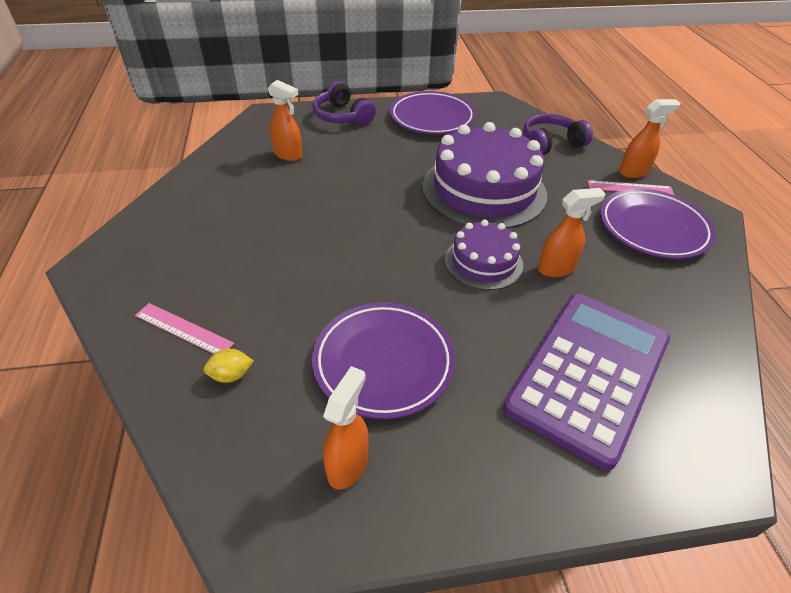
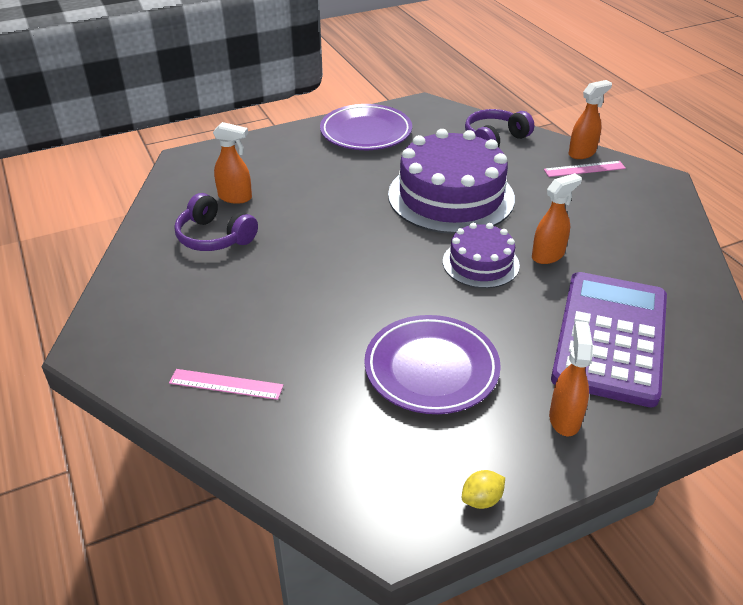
camera: 15 degrees left, 5 degrees down
(231, 375) = (296, 412): yellow lemon -> yellow lemon (481, 499)
(342, 116) = (271, 147): purple headphones -> purple headphones (214, 237)
(348, 464) = (441, 456): orange spray bottle -> orange spray bottle (564, 418)
(653, 228) = (618, 202): purple plate -> none

